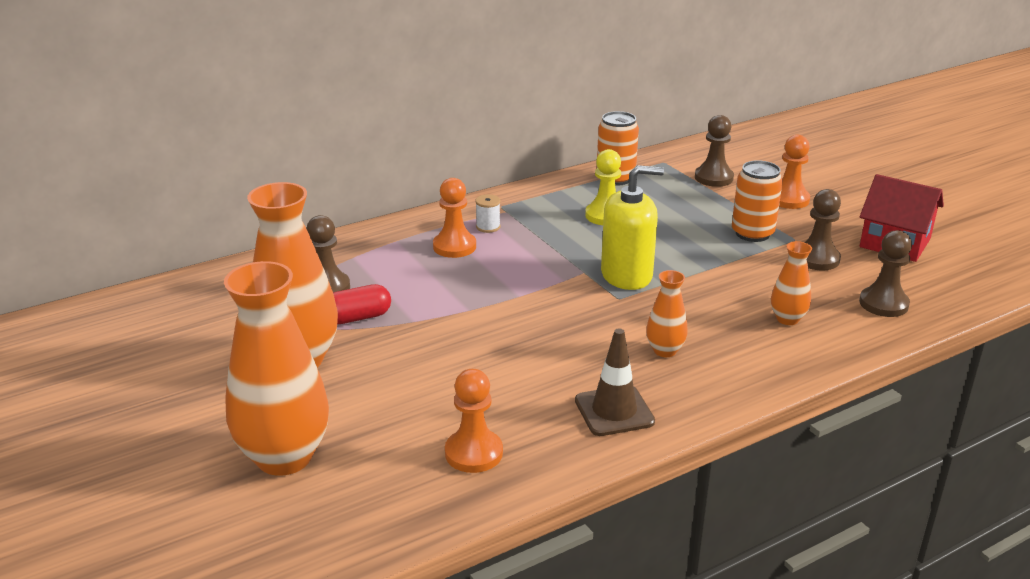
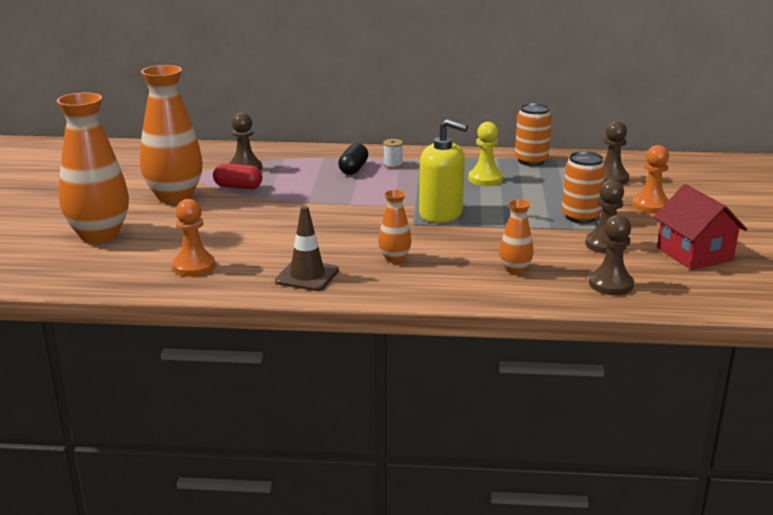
camera: 35 degrees right, 5 degrees down
(454, 246) = (353, 169): orange pawn -> black capsule

